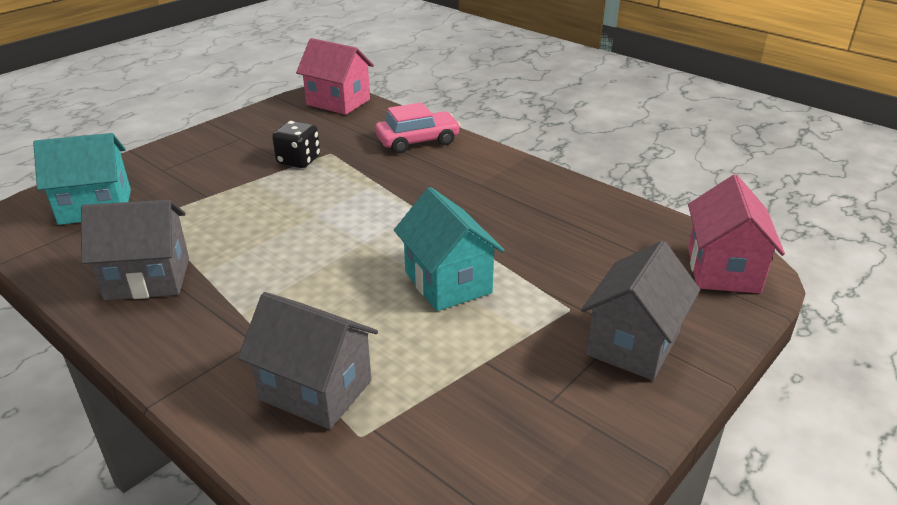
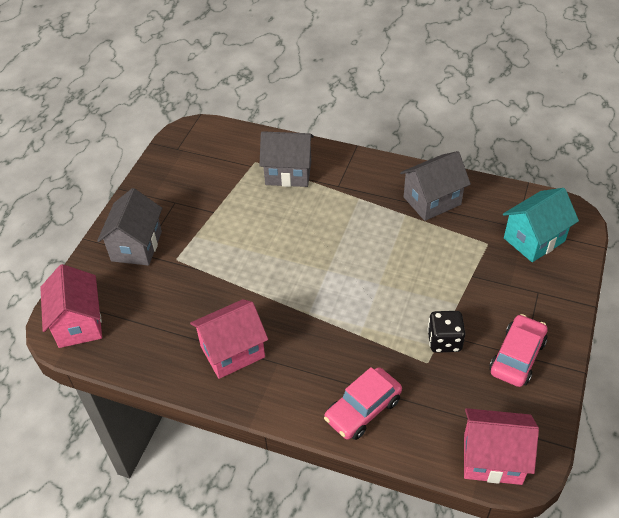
camera: 160 degrees right, 15 degrees up
(247, 138) = (517, 357): none -> pink car
(448, 282) = (256, 254): turquoise house -> none
(525, 201) = (232, 352): none -> pink house

